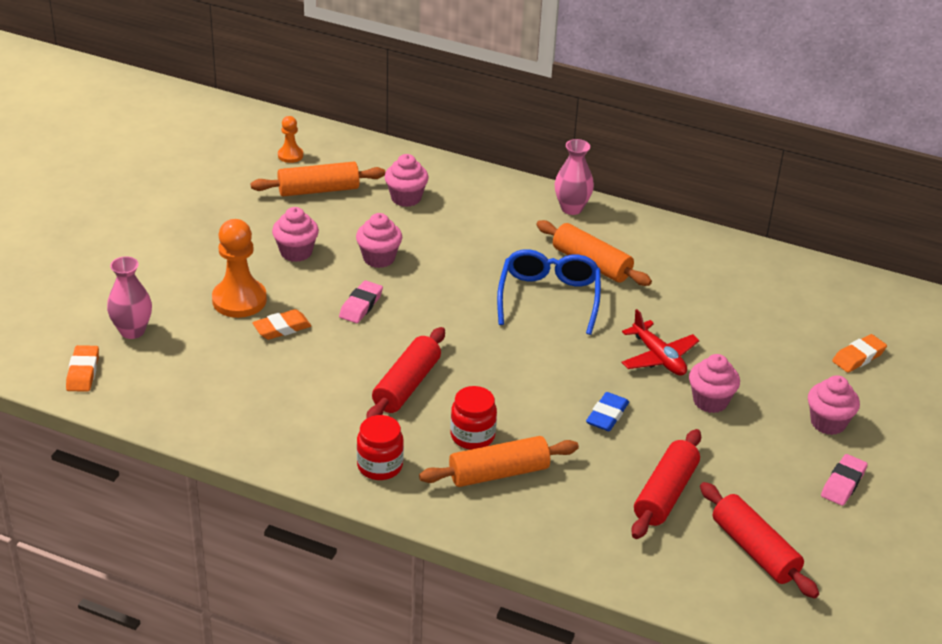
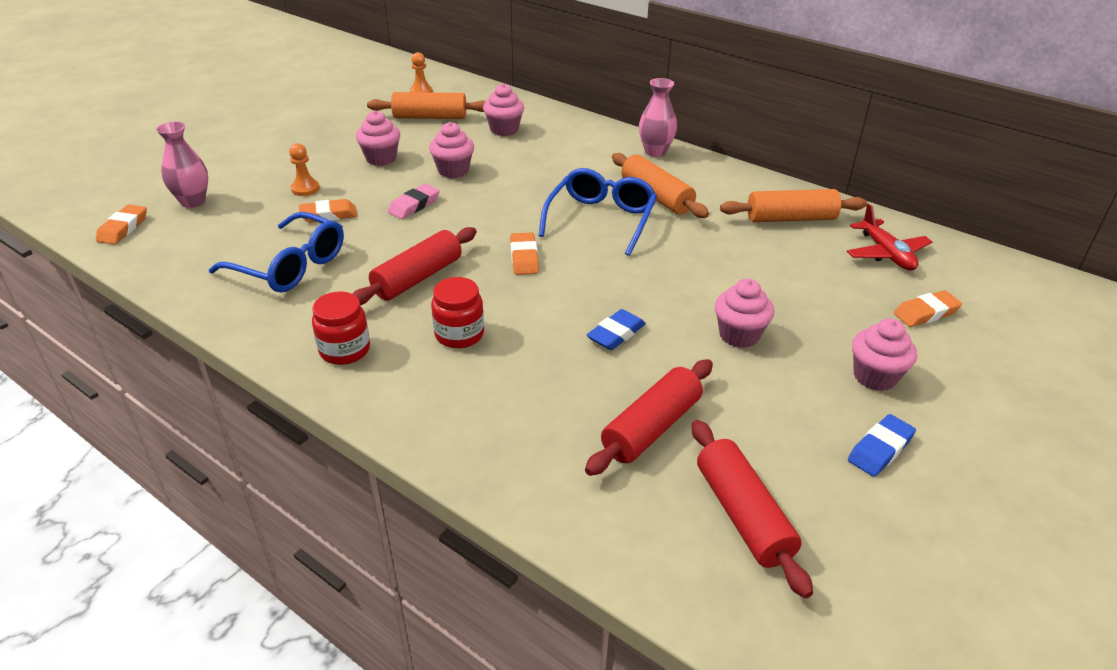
camera: 15 degrees right, 0 degrees up
(239, 300) = (305, 189): orange pawn -> orange pawn, size x0.53
(279, 390) = (290, 266): none -> blue glasses
(494, 350) = (524, 257): none -> orange eraser
(498, 473) = (468, 376): orange rolling pin -> orange rolling pin (790, 218)
(658, 357) = (695, 285): red plane -> red plane (886, 253)
(843, 483) = (880, 449): pink eraser -> blue eraser

